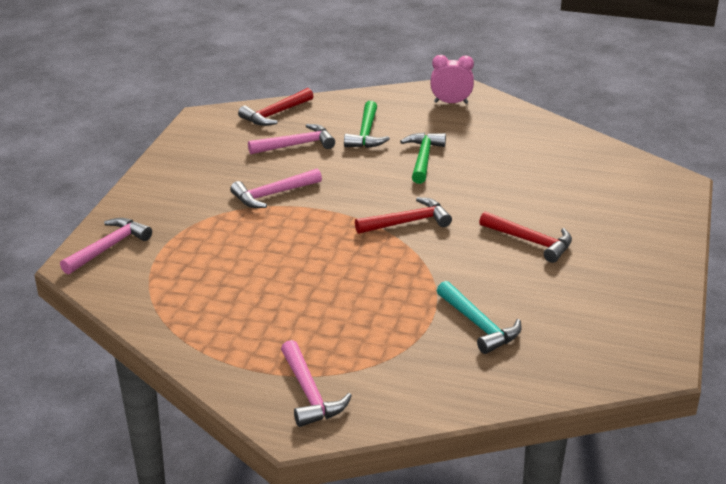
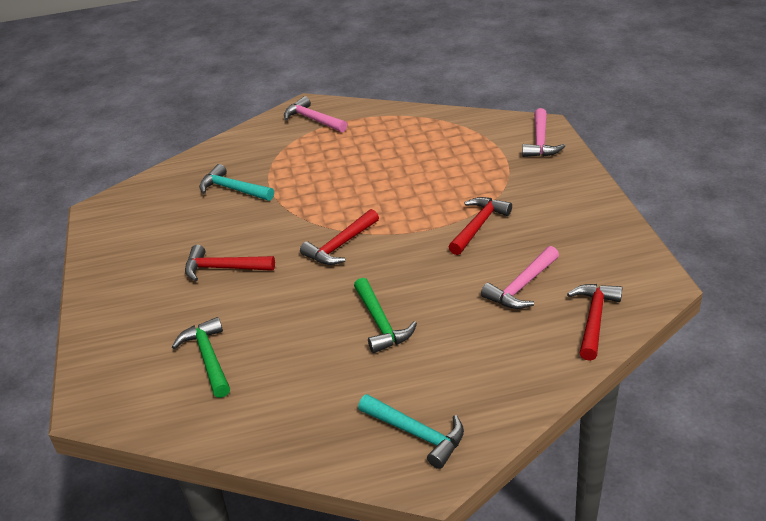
camera: 155 degrees right, 5 degrees up
(273, 194) = (478, 226): pink hammer -> red hammer
(366, 133) = (469, 333): green hammer -> green hammer (208, 358)
(451, 103) = (416, 434): pink clock -> turquoise hammer

